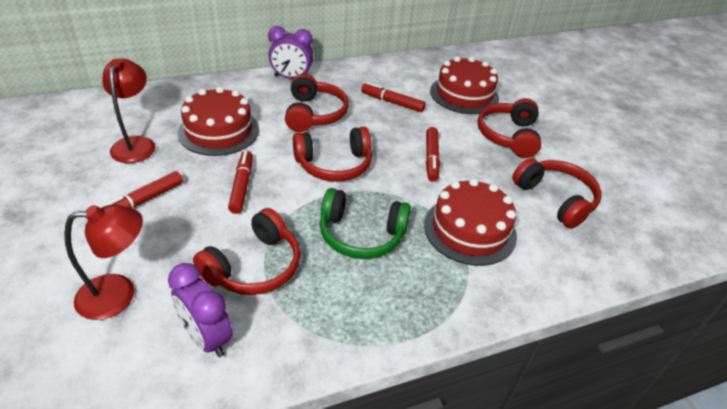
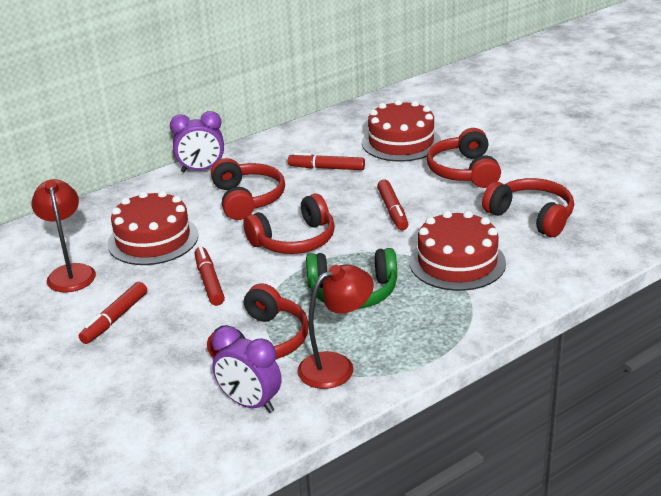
camera: 10 degrees left, 10 degrees down
(119, 294) = (144, 395): red lamp -> red lamp (336, 366)

